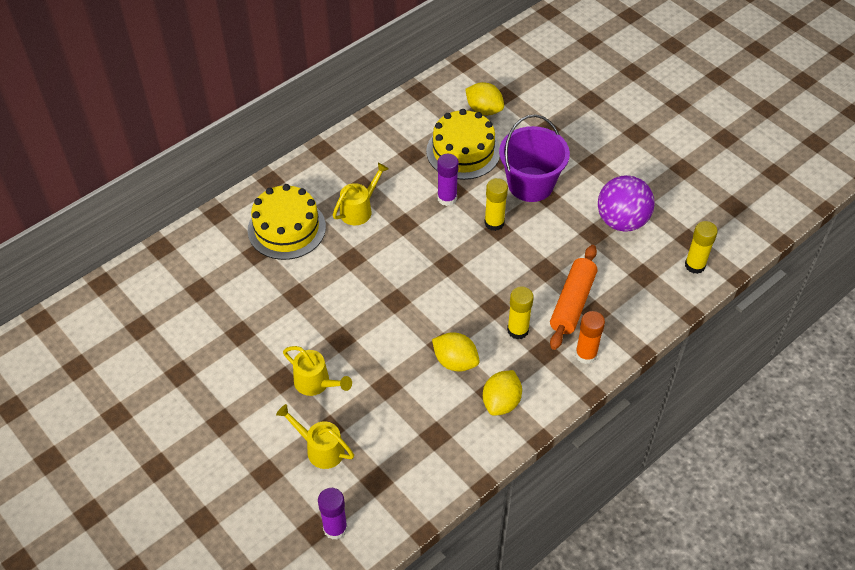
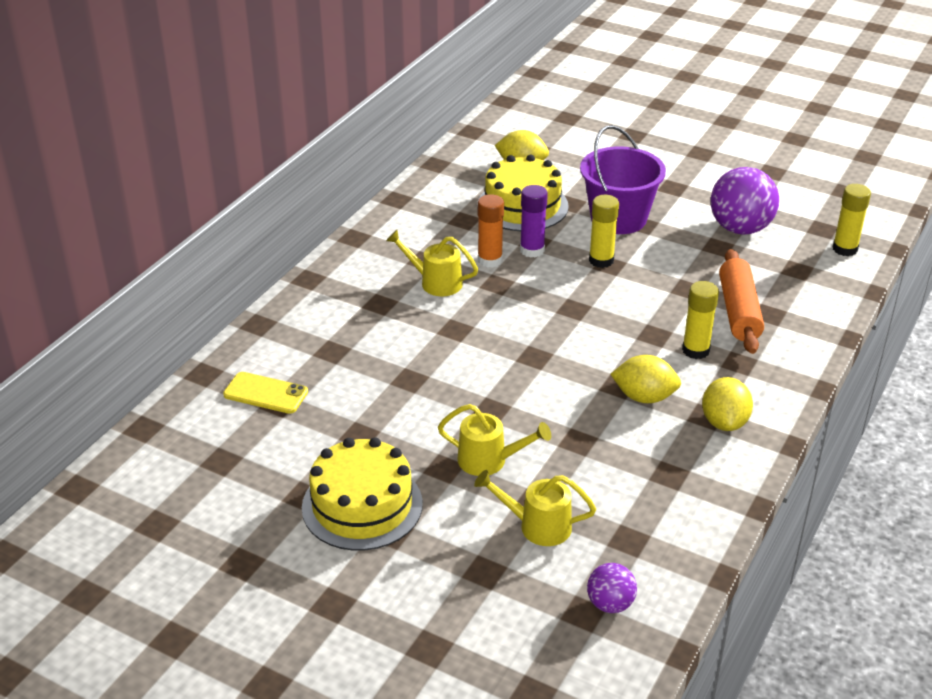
camera: 20 degrees left, 15 degrees down
(194, 277) = (266, 393): none -> yellow phone
(286, 228) = (356, 319): yellow cake -> yellow cake (362, 505)
(335, 528) = (610, 604): purple glue stick -> purple ball
(359, 209) = (435, 282): yellow watering can -> yellow watering can turned 90 degrees counterclockwise
(586, 354) = (787, 354): orange glue stick -> orange glue stick (490, 260)

